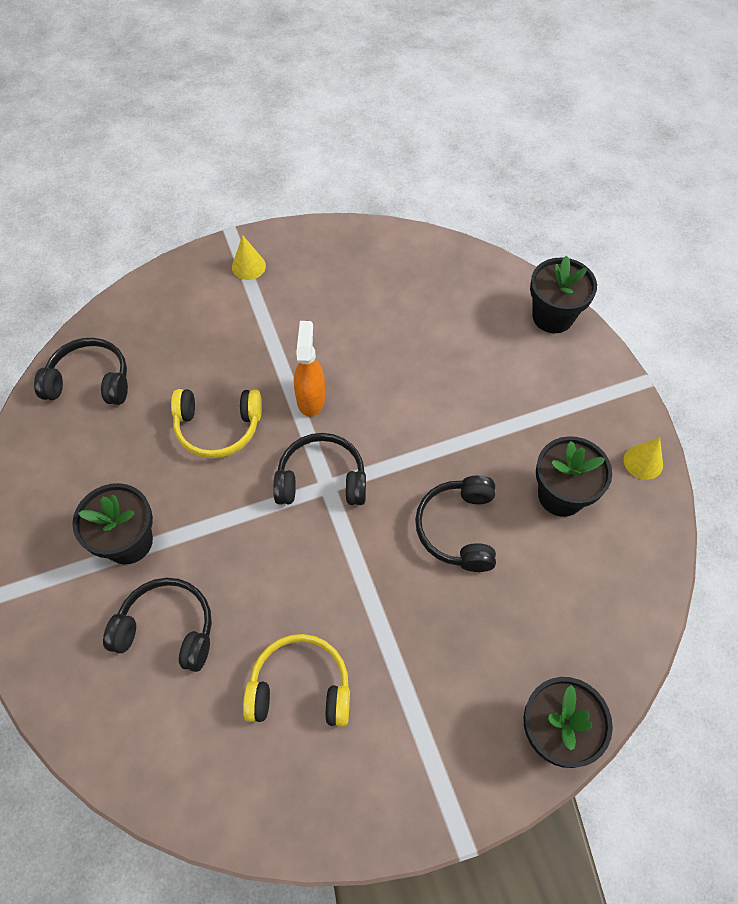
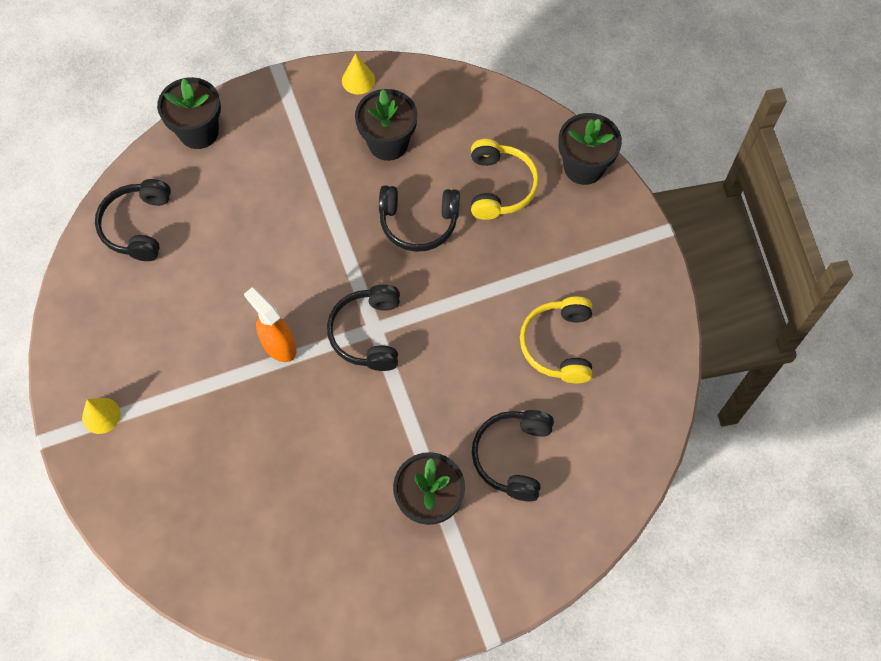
camera: 90 degrees left, 5 degrees up
(90, 381) = (243, 568): black headphones -> black headphones (138, 226)
(218, 427) = (307, 430): yellow headphones -> yellow headphones (500, 186)
(311, 398) = (278, 345): orange spray bottle -> orange spray bottle turned 45 degrees clockwise

